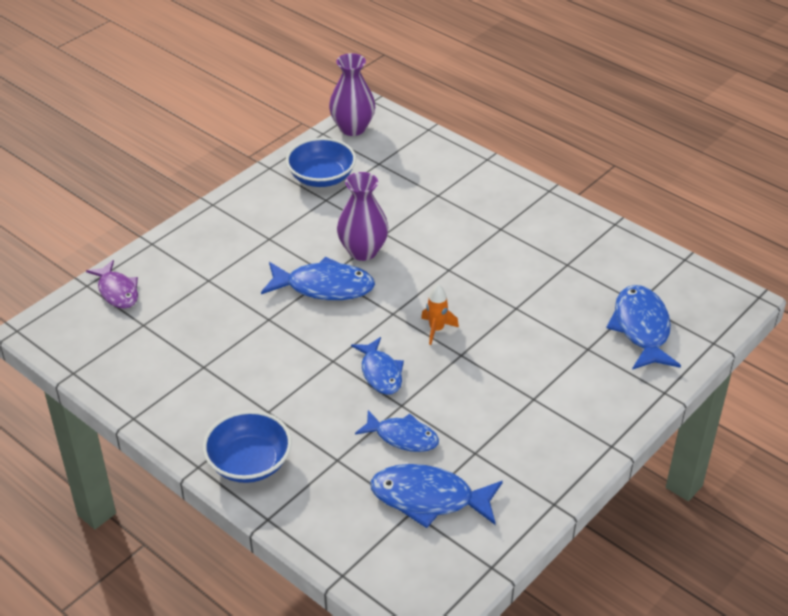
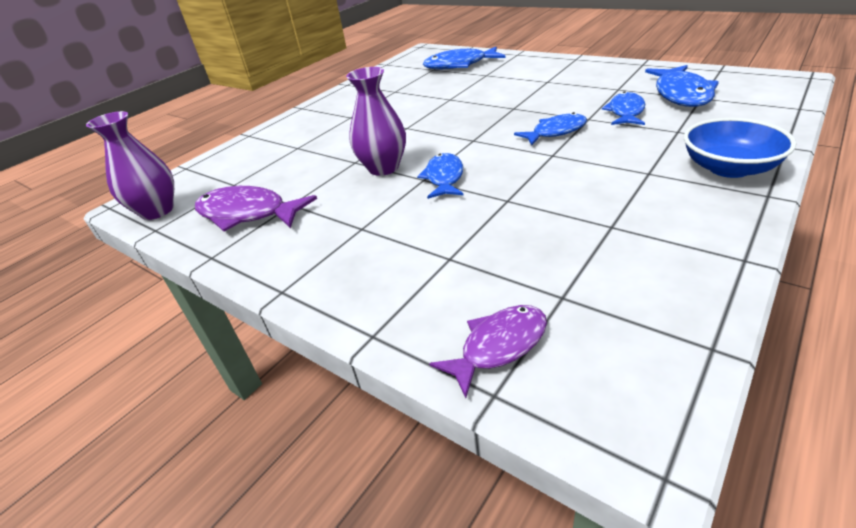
camera: 90 degrees left, 5 degrees down
(321, 177) = (248, 214): blue bowl -> purple fish
(324, 287) = (444, 178): blue fish -> blue fish, size x0.66
(436, 329) = (487, 120): orange rocket -> none

